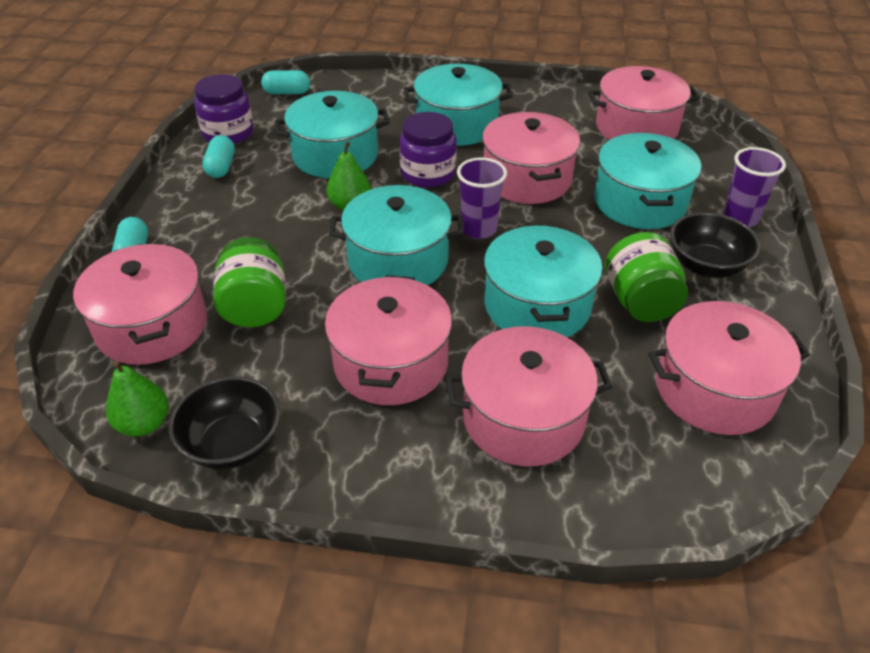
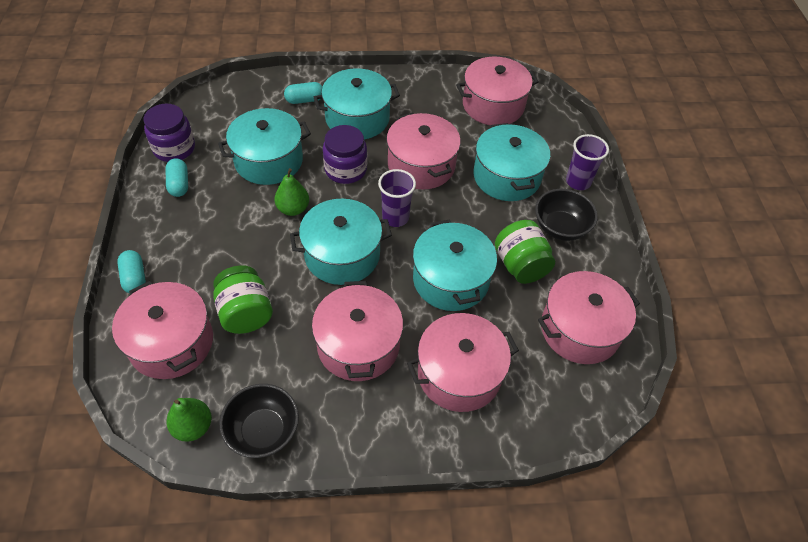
camera: 15 degrees left, 10 degrees up
(287, 92) = (211, 100): turquoise capsule -> turquoise capsule (304, 100)

